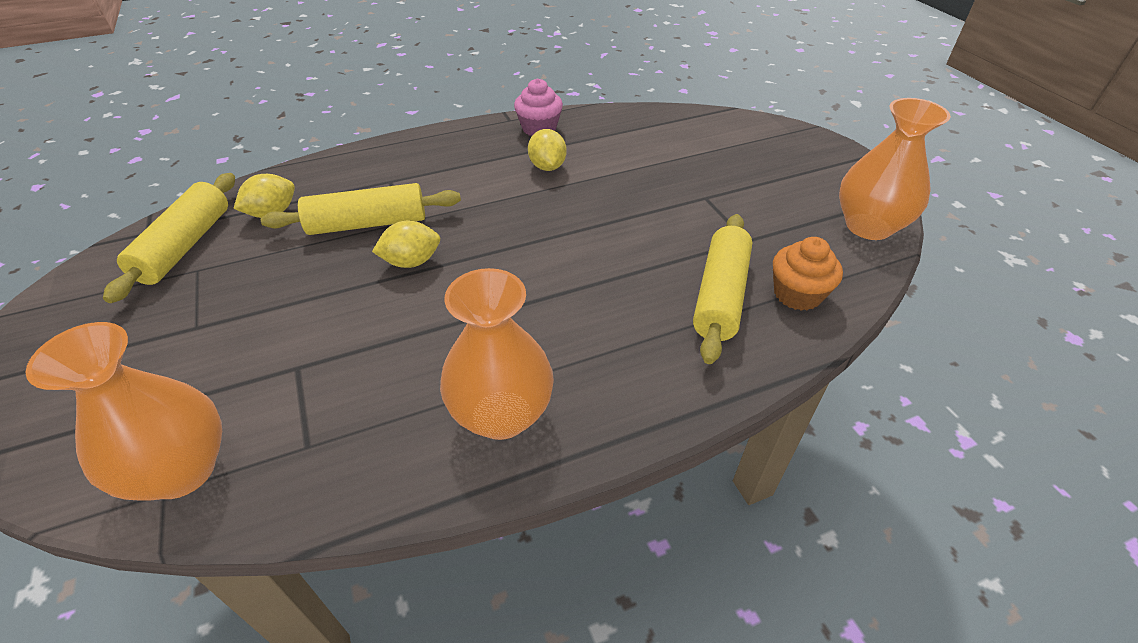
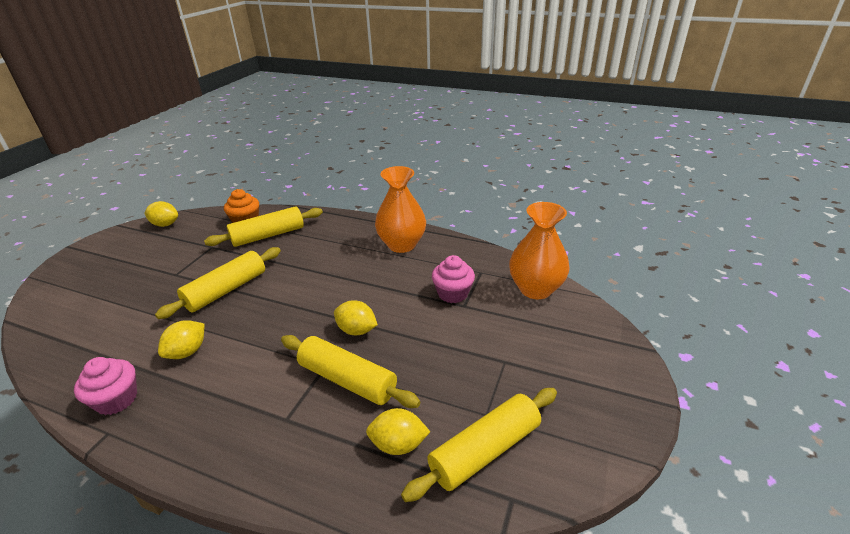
camera: 135 degrees left, 10 degrees down
(328, 375) = (453, 293): none -> pink cupcake
(619, 216) = (226, 290): none -> yellow rolling pin
(868, 226) = (165, 224): orange vase -> yellow lemon

